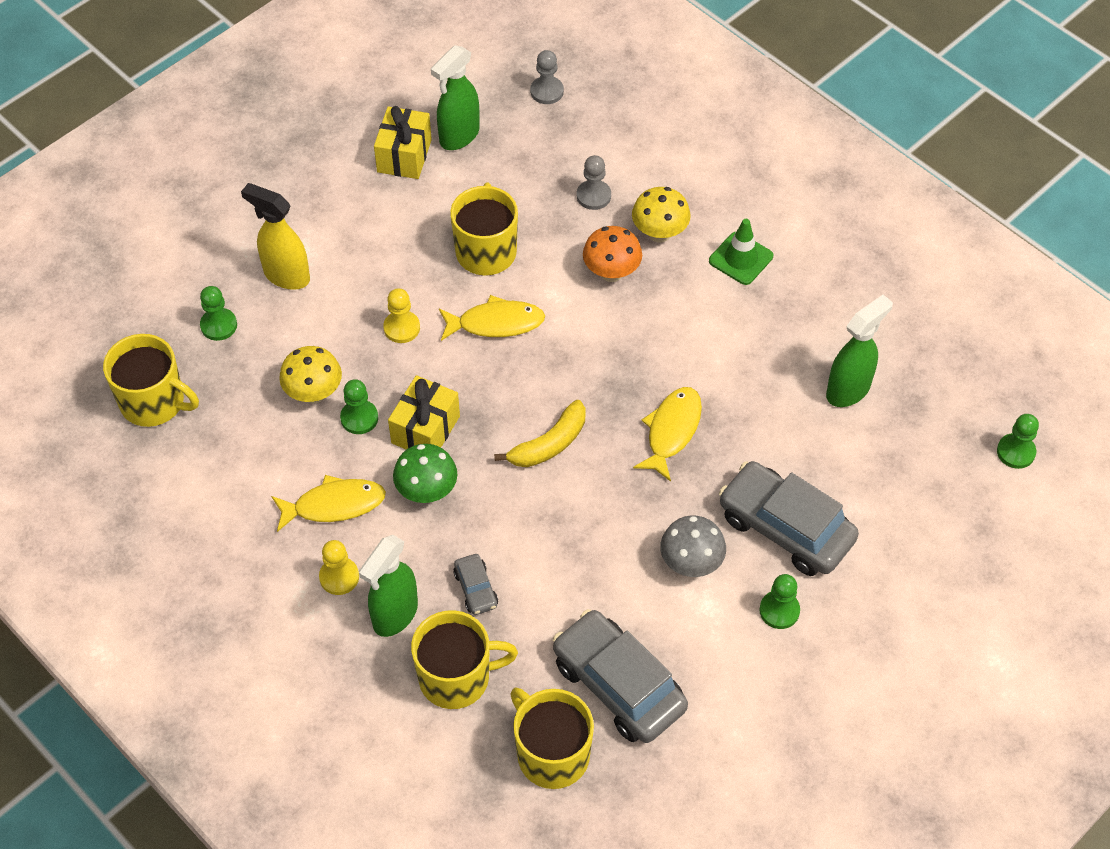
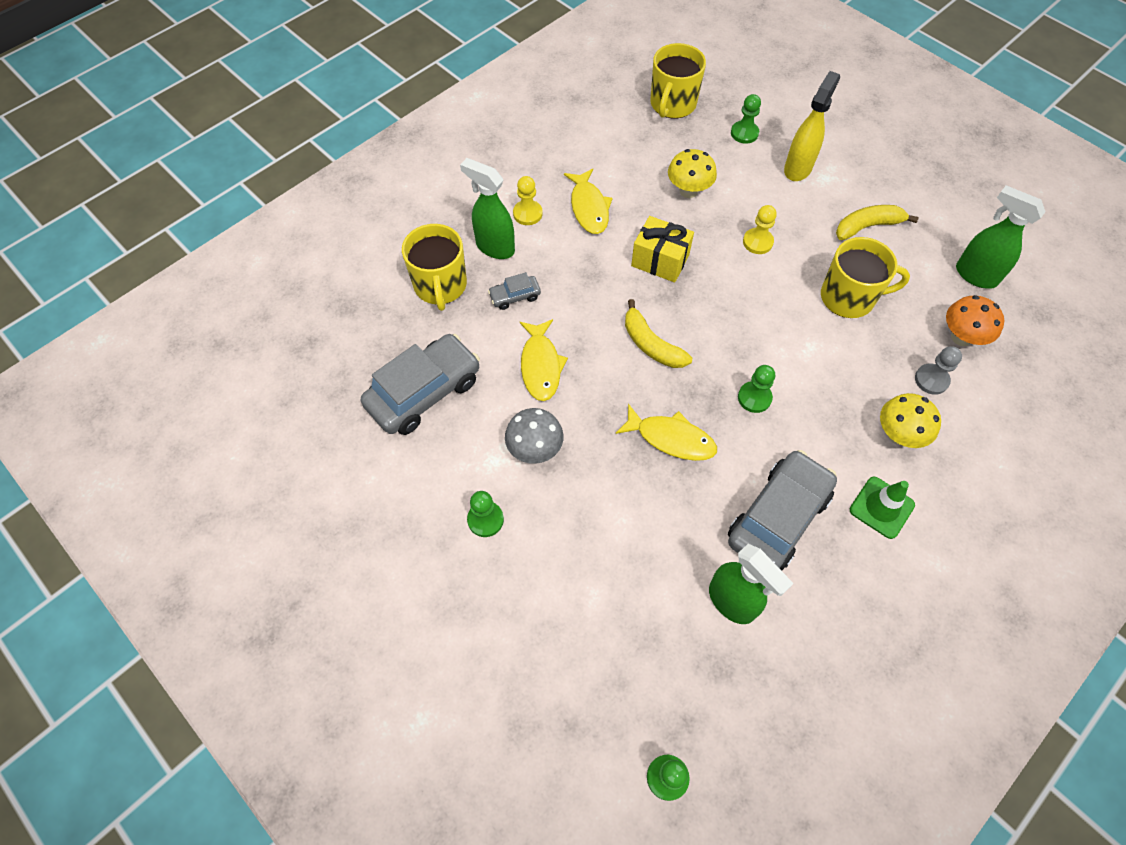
camera: 90 degrees right, 5 degrees up
(359, 418) = (667, 219): green pawn -> green pawn (754, 398)
(384, 220) = (867, 226): none -> yellow banana
(404, 156) = (941, 237): yellow gift -> none
(427, 491) = (602, 263): green mushroom -> none
(496, 323) = (772, 305): yellow fish -> yellow fish (541, 365)
(547, 91) = (1052, 342): grey pawn -> none
(552, 754) = (371, 347): yellow mug -> none
(611, 272) = (842, 393): orange mushroom -> orange mushroom (961, 337)
(785, 528) = (570, 530): grey car -> grey car (778, 518)

